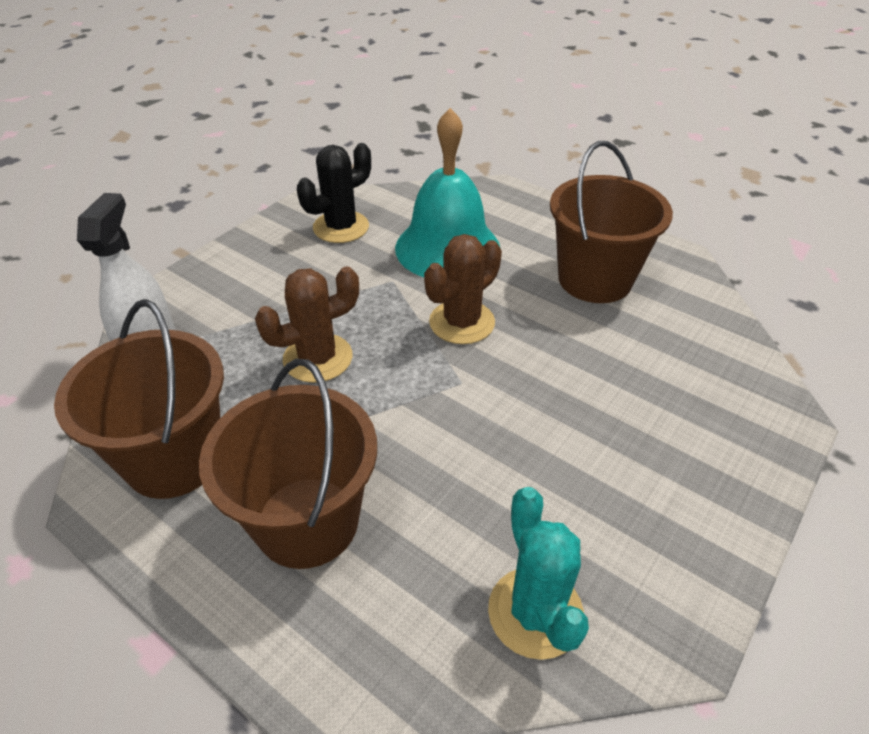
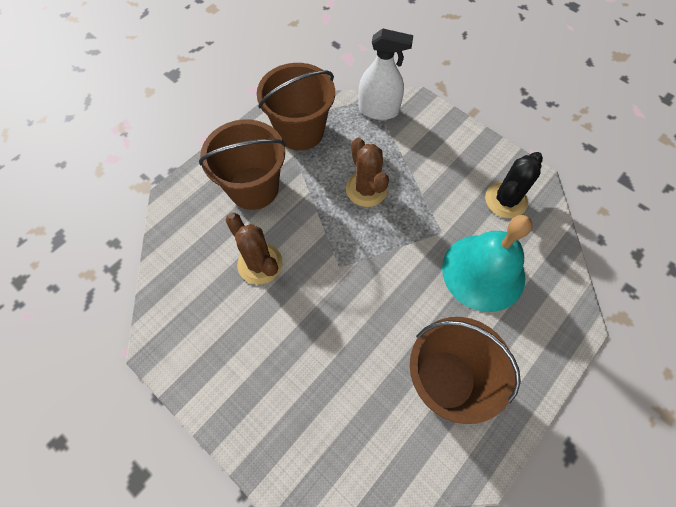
camera: 95 degrees right, 20 degrees up
(341, 227) = (505, 200): black cactus -> black cactus turned 75 degrees clockwise
(462, 322) = (395, 273): brown cactus -> brown cactus (260, 263)
(535, 612) = (185, 283): turquoise cactus -> none

